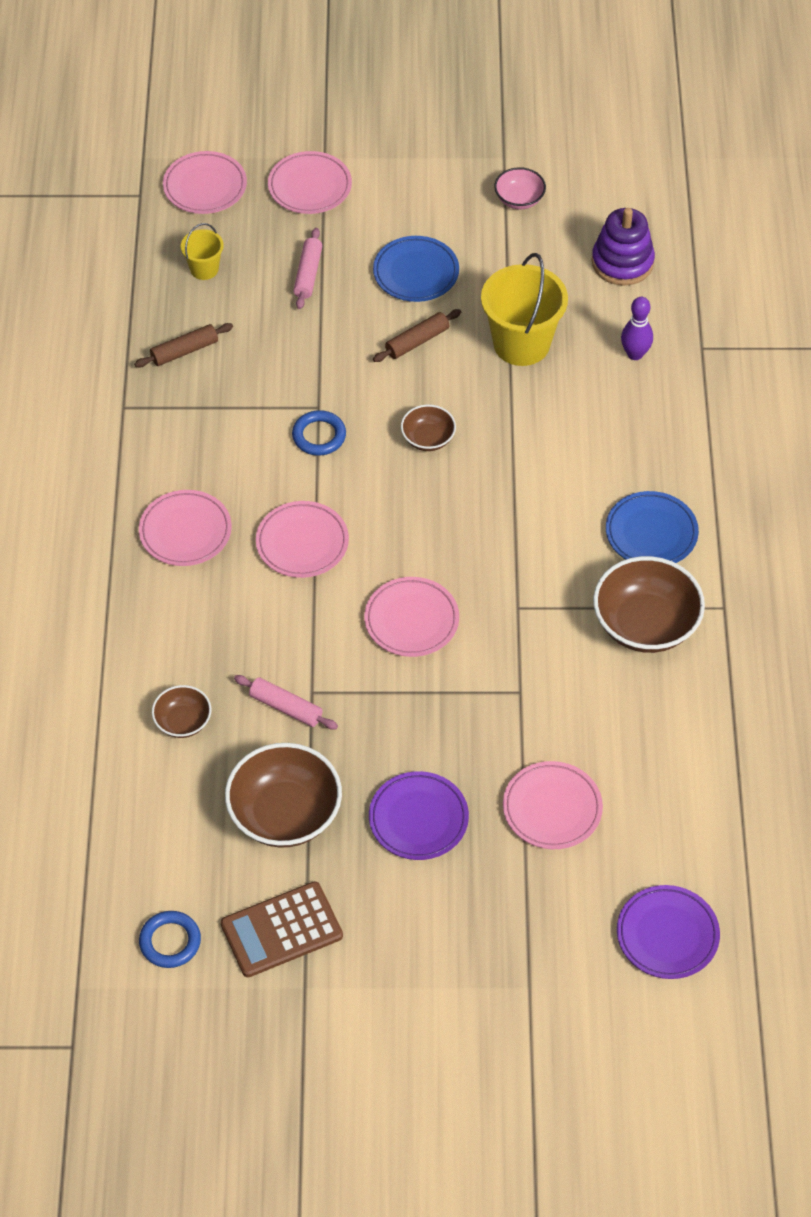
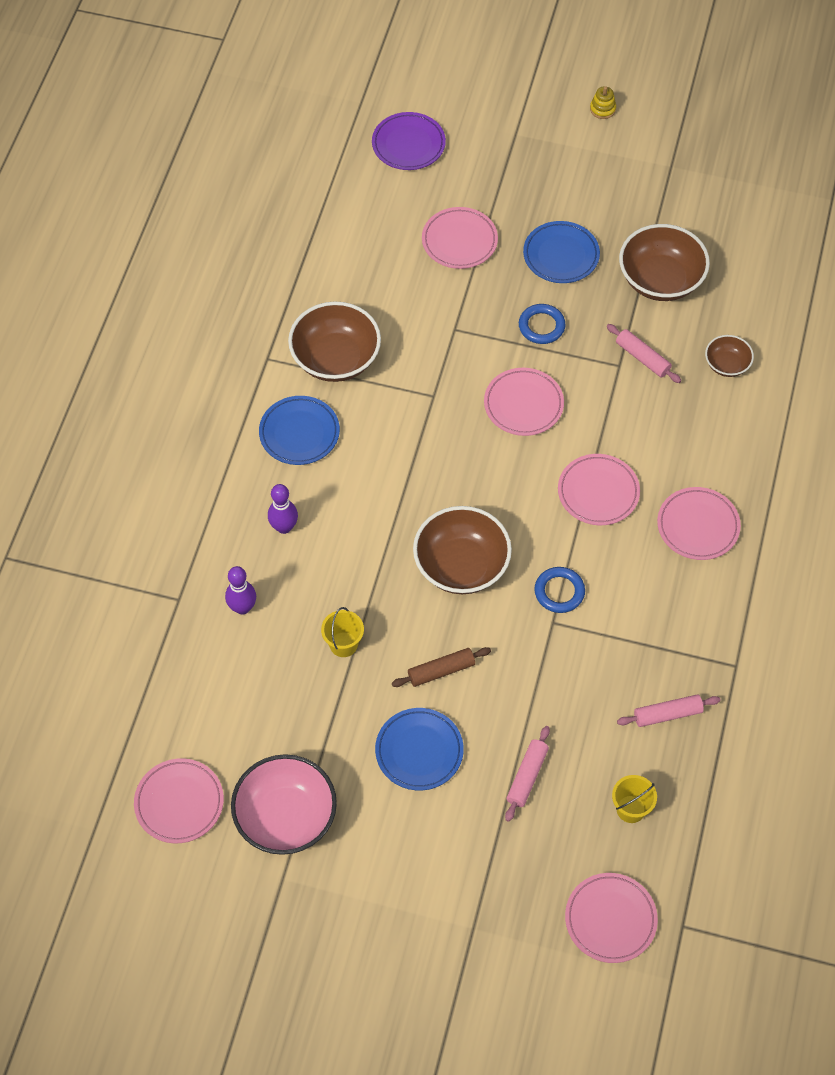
camera: 165 degrees left, 5 degrees up
(170, 941) = (761, 214): blue ring -> blue ring (541, 326)
(184, 351) = (667, 714): brown rolling pin -> pink rolling pin
(281, 930) = (679, 204): brown calculator -> none
(310, 187) = (498, 890): pink plate -> pink plate (179, 803)
(418, 819) = (561, 255): purple plate -> blue plate
(420, 1059) = (602, 109): none -> yellow stacking toy
(428, 439) = (461, 565): brown bowl -> brown bowl, size x1.90
(519, 199) = (286, 817): pink bowl -> pink bowl, size x1.90
(521, 344) = (343, 644): yellow bucket -> yellow bucket, size x0.51
(622, 262) = (212, 713): purple stacking toy -> none
(626, 435) = (284, 527): none -> purple bowling pin

